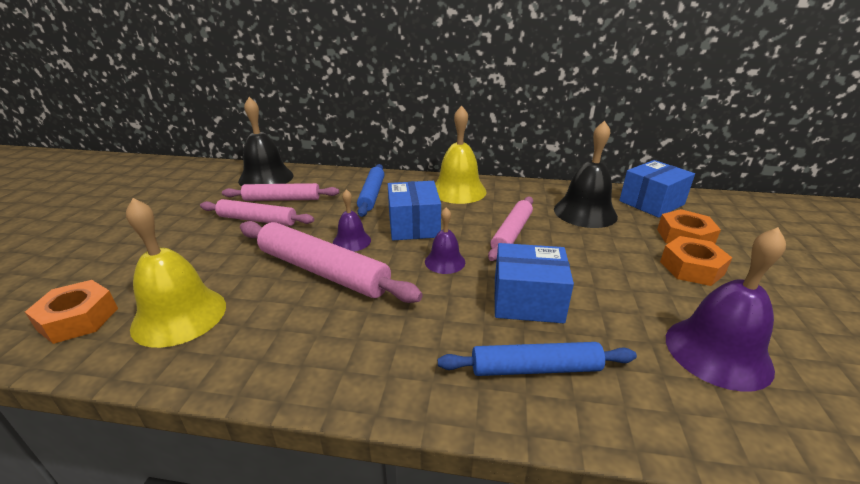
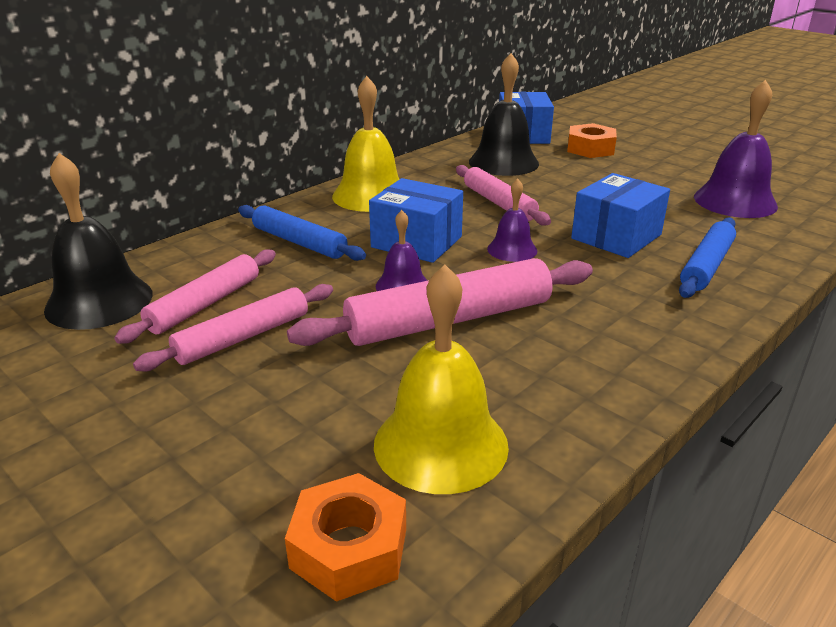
camera: 55 degrees left, 0 degrees up
(691, 268) = (633, 165): orange nut -> none

